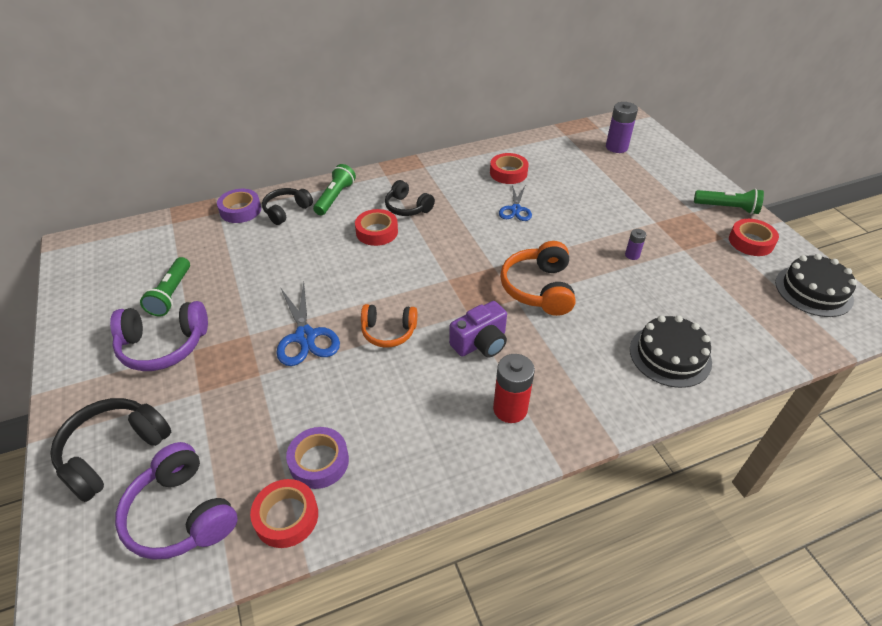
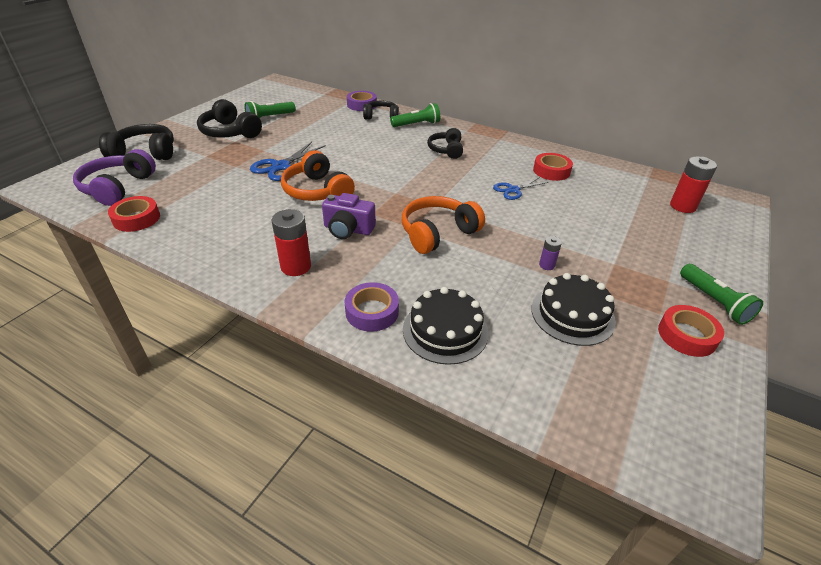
camera: 50 degrees right, 5 degrees down
(163, 345) = (230, 132): purple headphones -> black headphones
(319, 461) = (185, 212): purple tape -> purple tape (372, 312)
(377, 232) = (405, 150): red tape -> none
(388, 332) = (317, 191): orange headphones -> orange headphones, size x1.52
(616, 147) = (682, 206): purple battery -> red battery
(813, 290) = (681, 411): black cake -> black cake (572, 314)

